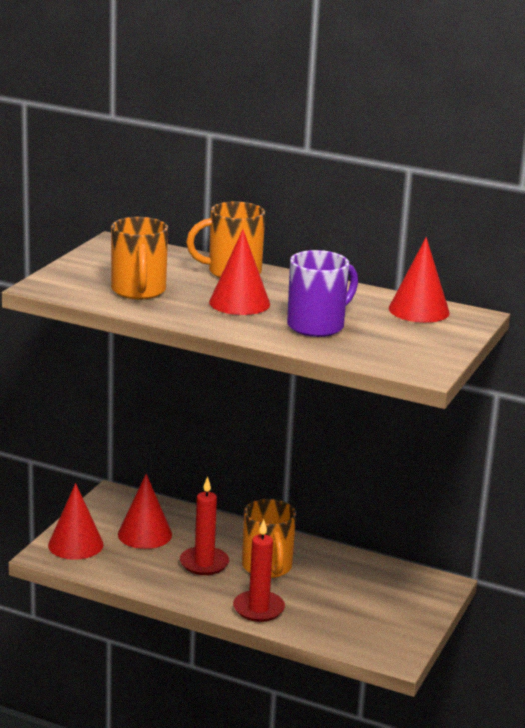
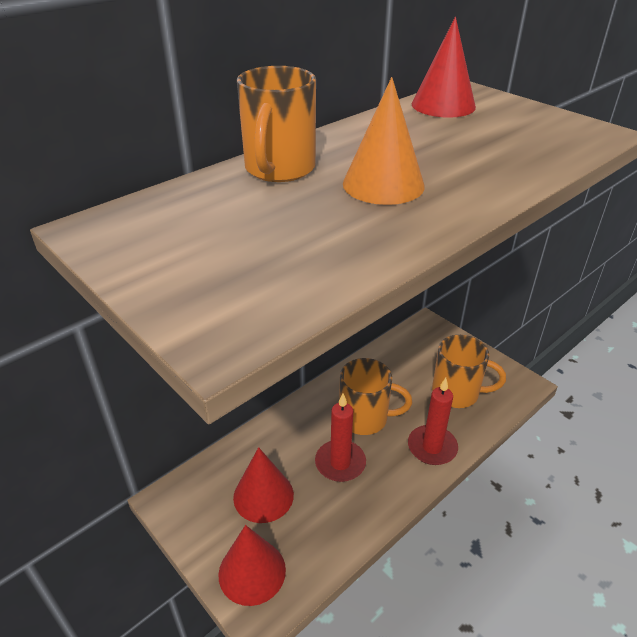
camera: 65 degrees left, 15 degrees up
(138, 291) = (302, 247): orange mug -> orange mug (457, 393)
(239, 303) = (383, 184): red cone -> orange cone
(317, 326) = (472, 156): purple mug -> none

